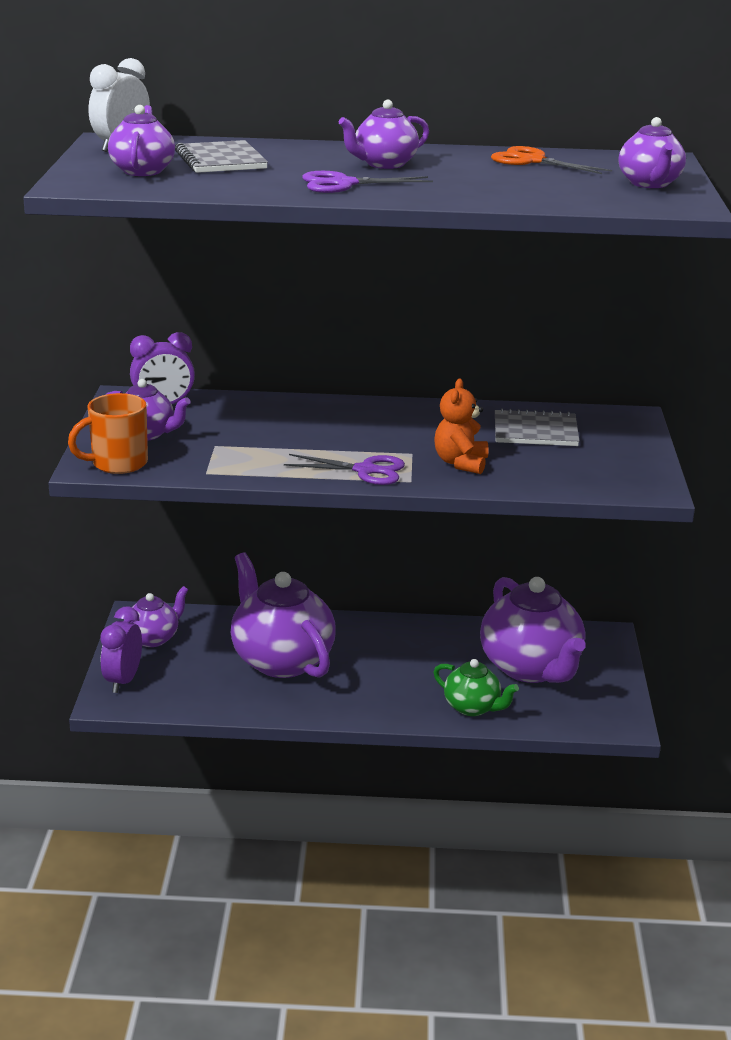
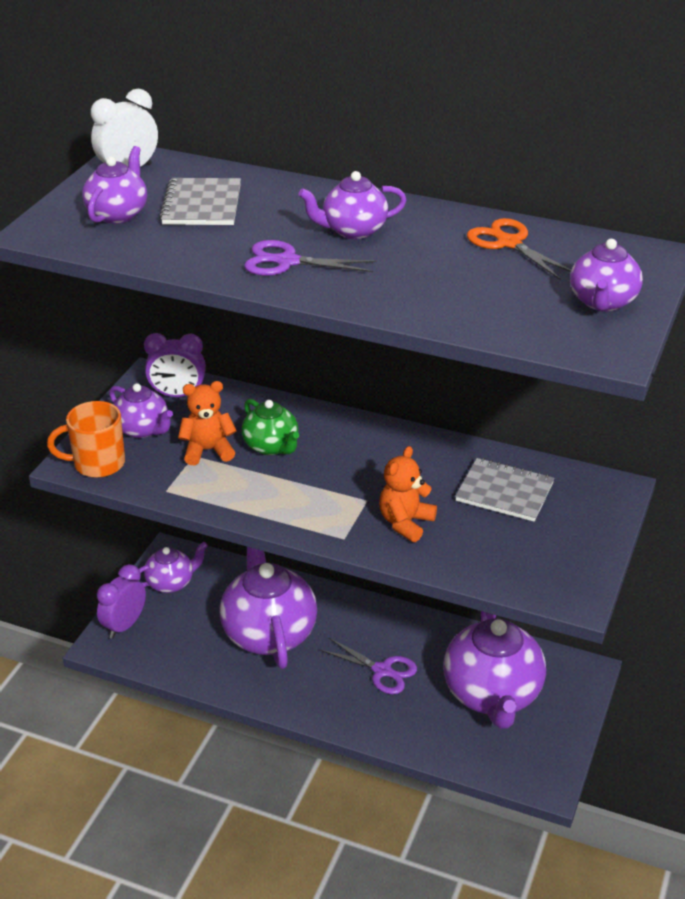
camera: 20 degrees right, 10 degrees up
(226, 440) = (208, 450): none -> orange teddy bear
(365, 470) = (309, 515): purple scissors -> purple scissors (382, 671)
(473, 707) = (414, 729): green teapot -> green teapot (271, 446)

